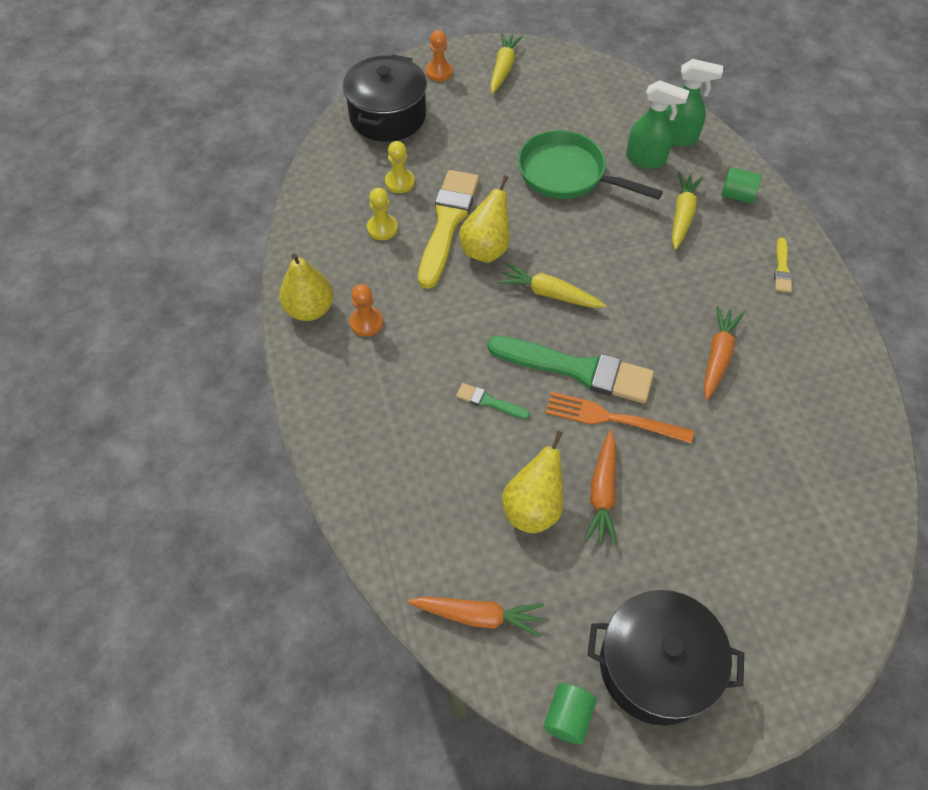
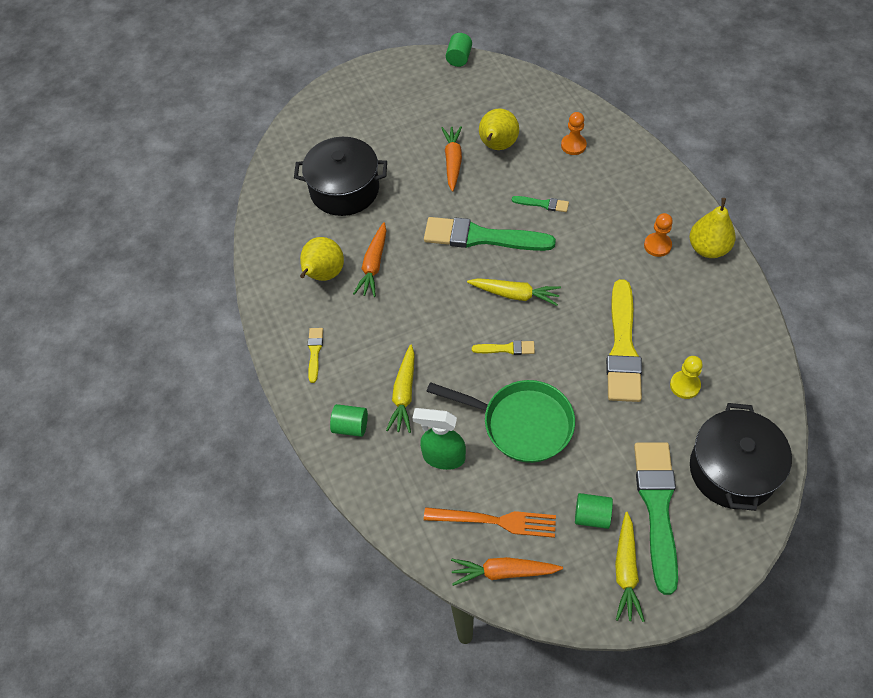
camera: 175 degrees right, 0 degrees up
(382, 228) = (680, 332): yellow pawn -> none
(439, 72) = (701, 551): orange pawn -> orange pawn (573, 145)
(463, 101) = (657, 507): none -> green brush
(478, 616) = (518, 90): orange carrot -> orange carrot (503, 572)
(486, 249) = (580, 327): yellow pear -> yellow pear (323, 275)
(520, 103) = (592, 516): none -> green cylinder
(569, 240) = (506, 348): none -> yellow brush
(611, 418) = (452, 207): orange fork -> orange fork (496, 521)
(655, 666) = (413, 85): black pot -> black pot (344, 189)
(678, 138) = (411, 493): green spray bottle -> none

